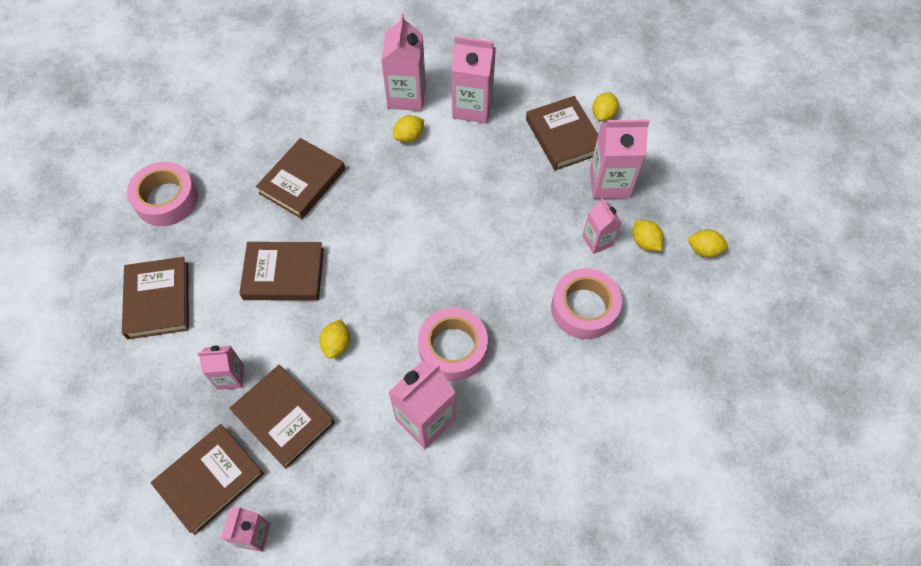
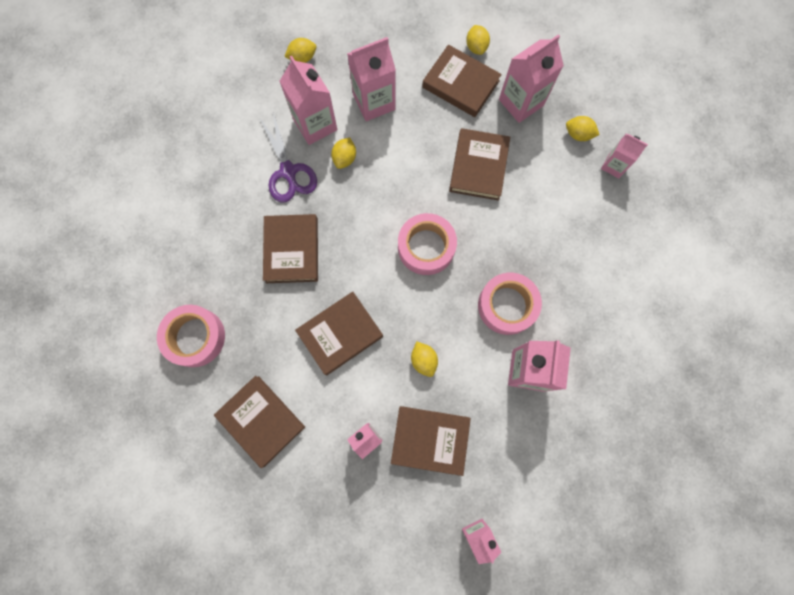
camera: 35 degrees left, 15 degrees up
(210, 480) = (415, 520): brown book -> brown book (478, 166)
(352, 119) = (288, 171): none -> purple scissors
(584, 308) = (573, 213): pink tape -> pink tape (426, 247)
(597, 241) = (545, 155): pink carton -> pink carton (614, 165)
(704, 250) = (621, 114): yellow lemon -> yellow lemon (302, 58)

